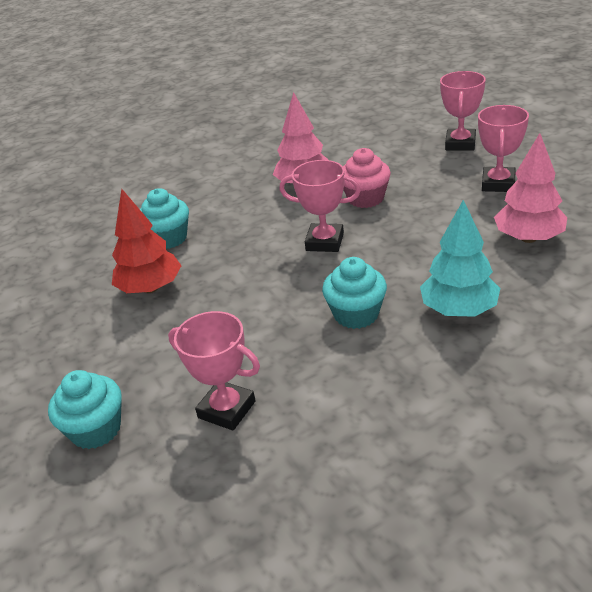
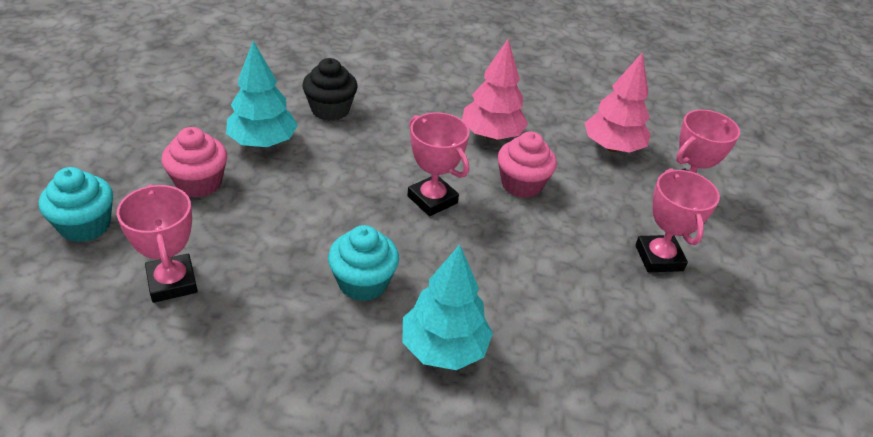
camera: 30 degrees right, 5 degrees up
(143, 343) = (199, 183): none -> pink cupcake
(150, 288) = (263, 142): red tree -> turquoise tree
(168, 238) = (330, 110): turquoise cupcake -> black cupcake
(498, 184) = (659, 258): pink trophy -> pink trophy turned 60 degrees counterclockwise
(528, 238) = (605, 332): pink tree -> pink tree (612, 147)

